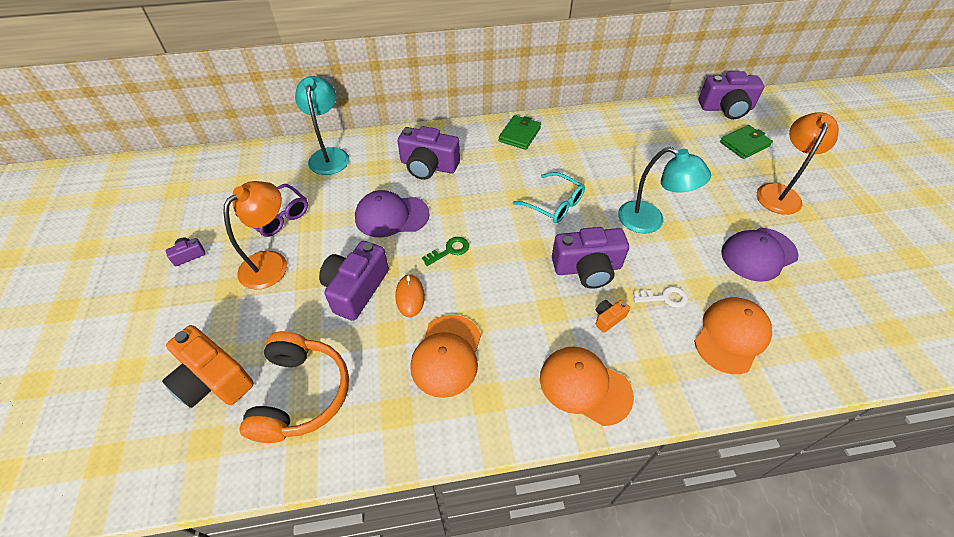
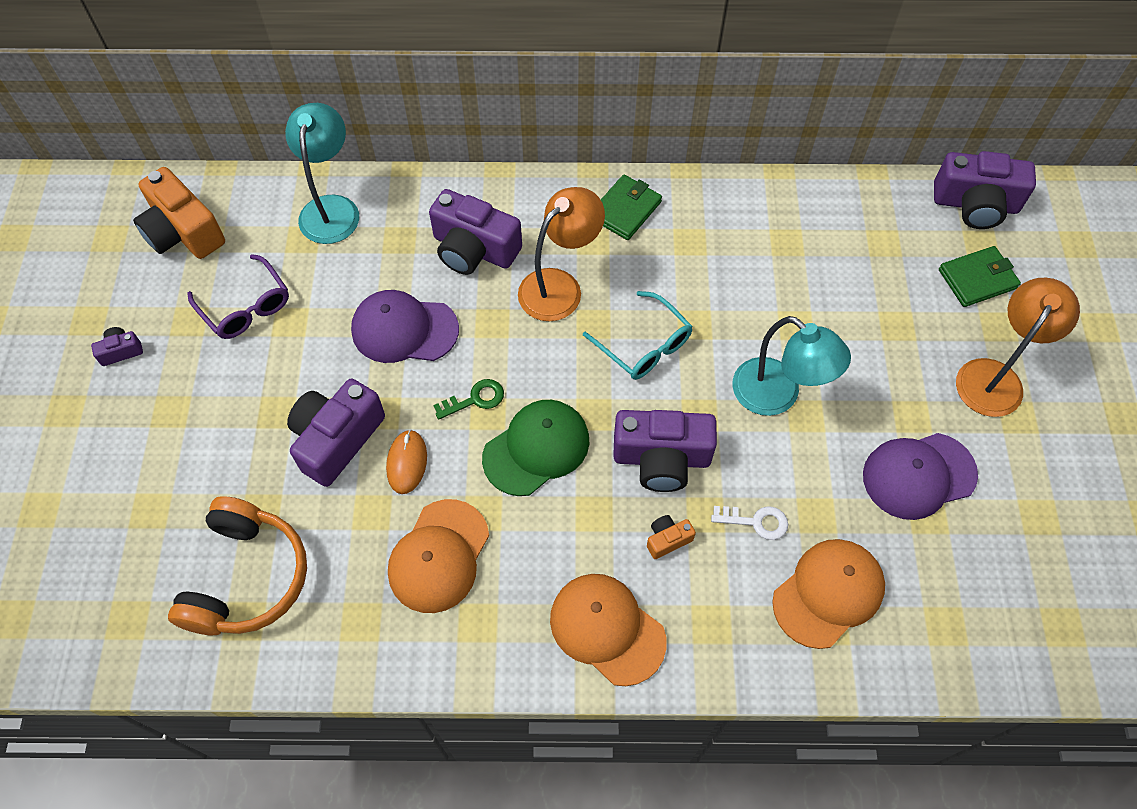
camera: 10 degrees right, 10 degrees up
(213, 380) = (142, 539): orange camera -> orange camera (183, 232)
(271, 263) = (229, 380): orange lamp -> orange lamp (559, 286)
(500, 274) = (536, 448): none -> green cap

